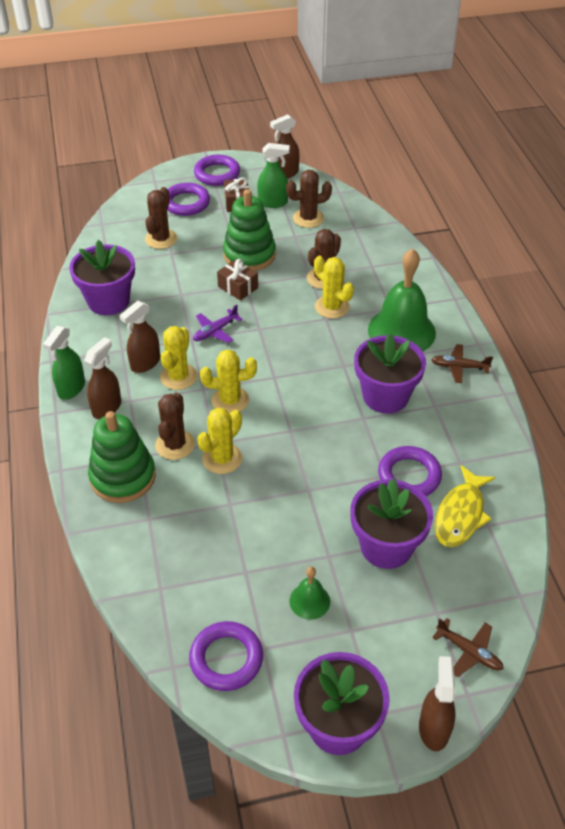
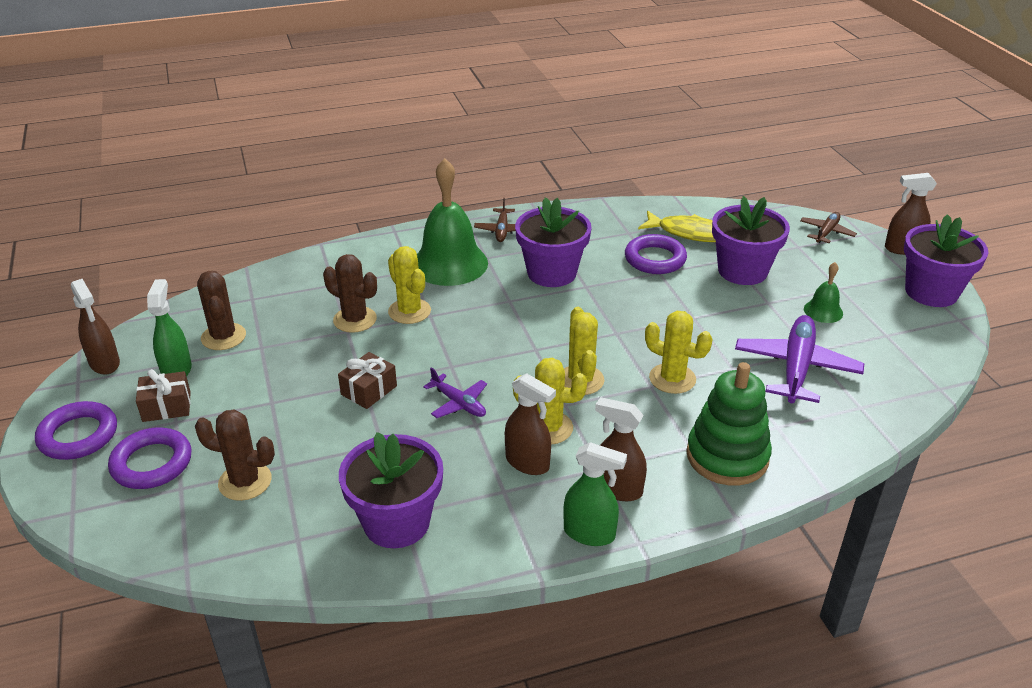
camera: 95 degrees left, 10 degrees down
(175, 445) = (663, 418): brown cactus -> none
(222, 552) = (796, 368): none -> purple plane
(226, 659) = (911, 355): purple ring -> none
(249, 255) = (298, 385): green stacking toy -> none
(332, 307) = (409, 311): yellow cactus -> yellow cactus turned 75 degrees counterclockwise

